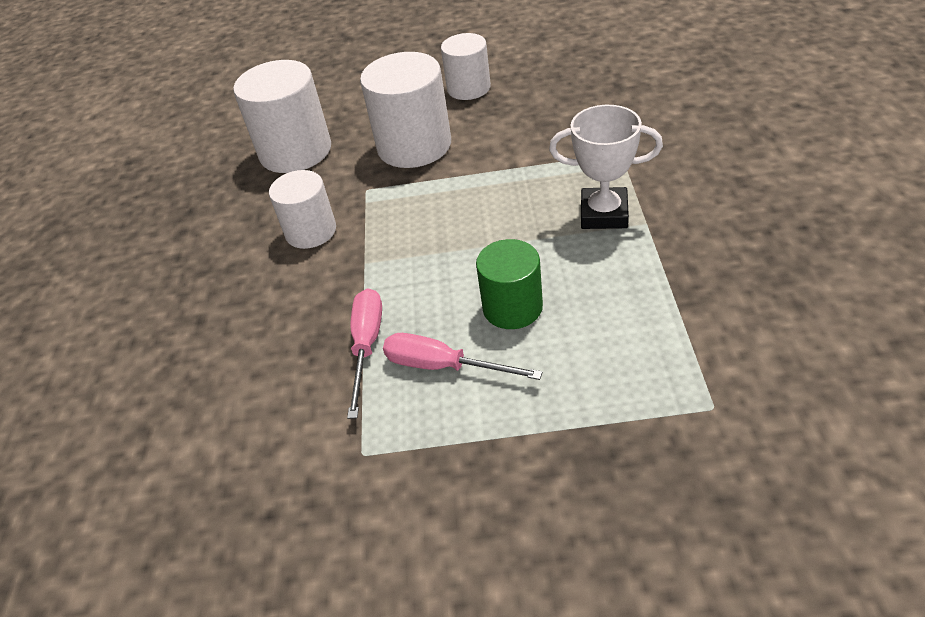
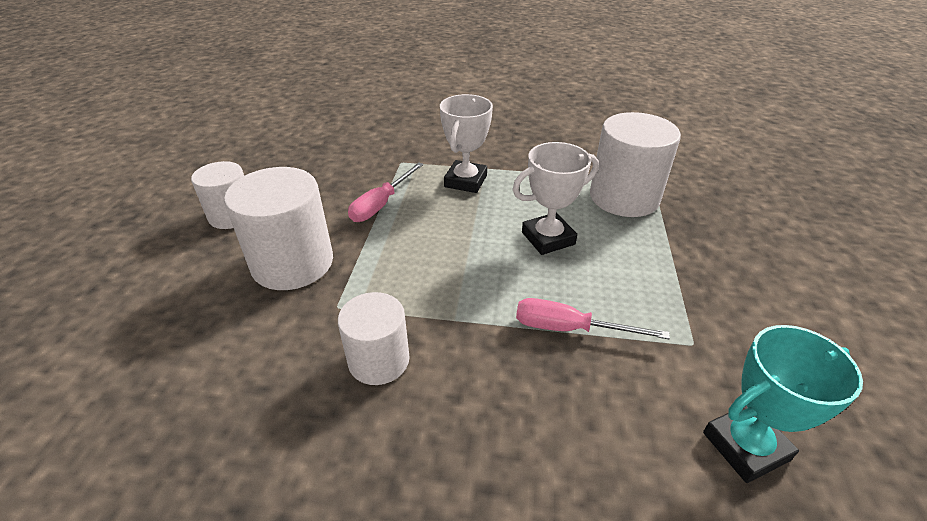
camera: 85 degrees left, 5 degrees down
(236, 492) = (745, 446): none -> turquoise trophy
(295, 151) = (205, 366): white cylinder -> white cylinder (624, 197)
(443, 366) = (602, 283): pink screwdriver -> pink screwdriver (381, 204)
(512, 307) = (548, 238): green cylinder -> white trophy

